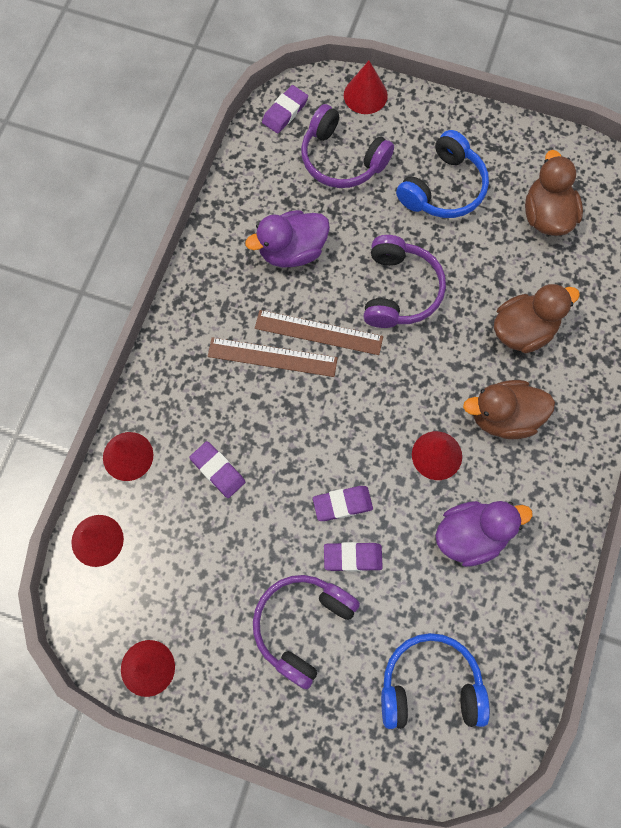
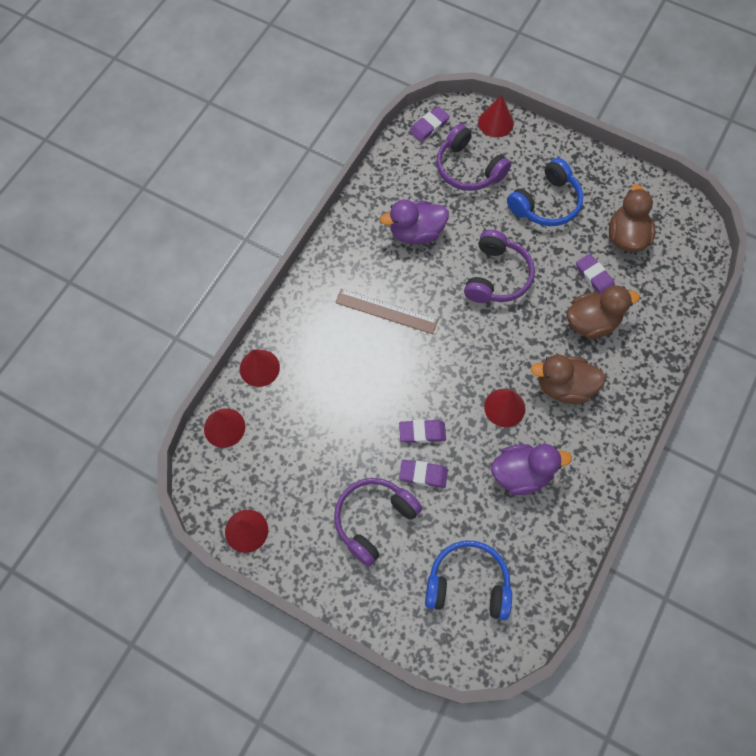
camera: 10 degrees right, 5 degrees down
(218, 470) = (328, 390): purple eraser -> purple eraser (594, 277)
(318, 332) = (426, 298): brown ruler -> none

